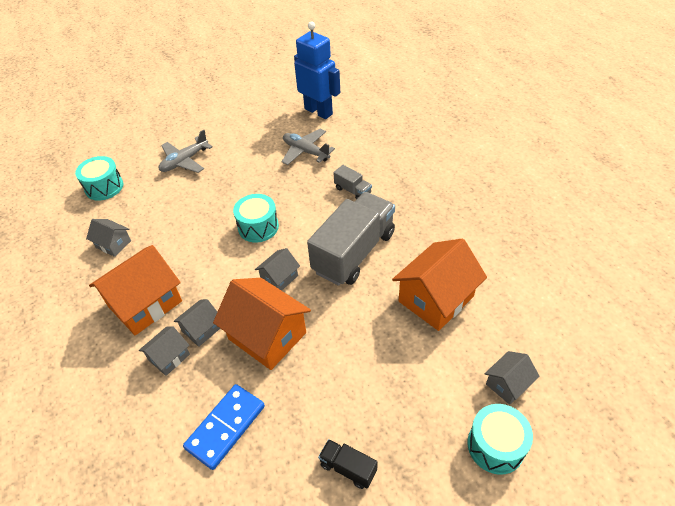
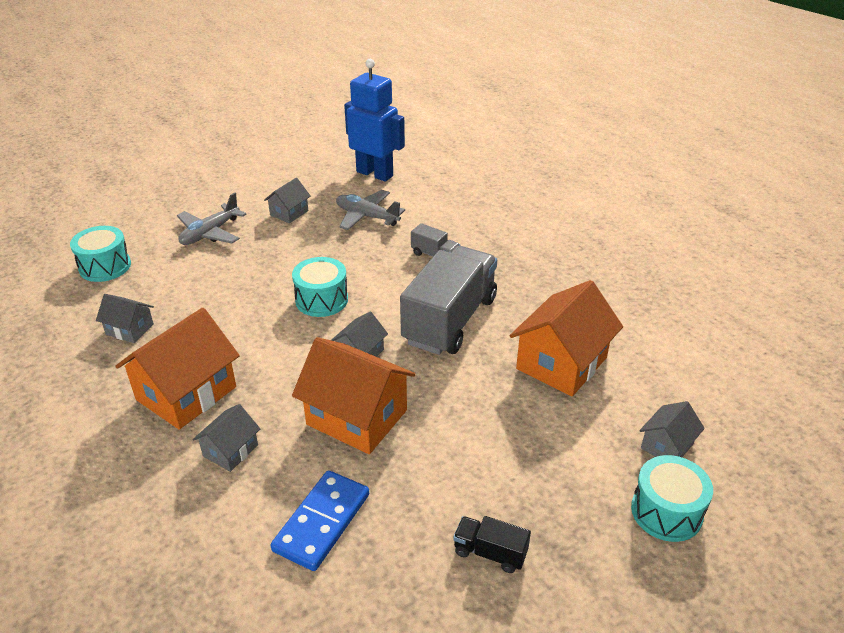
camera: 10 degrees left, 10 degrees down
(202, 329) = (268, 416): grey house -> grey house (289, 213)

